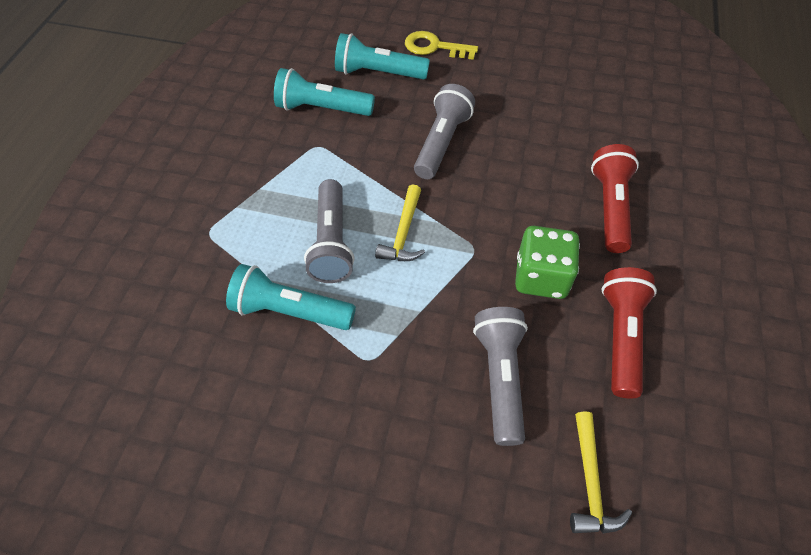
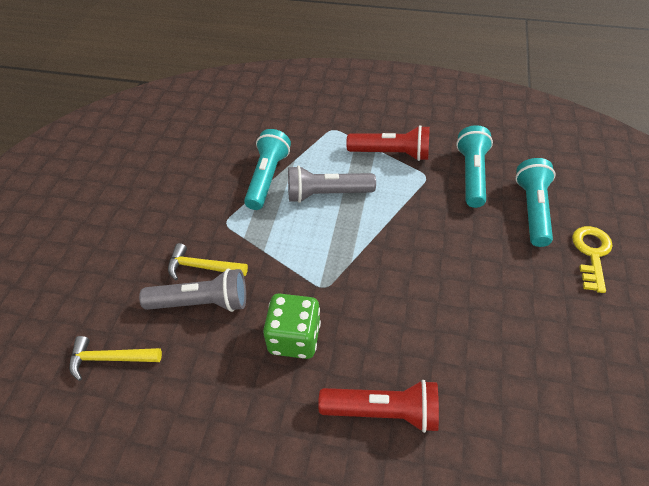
camera: 90 degrees right, 5 degrees down
(403, 233) = (338, 237): yellow hammer -> yellow hammer (202, 267)
(442, 143) = (448, 262): grey flashlight -> none
(621, 337) = (229, 400): red flashlight -> red flashlight (391, 154)

